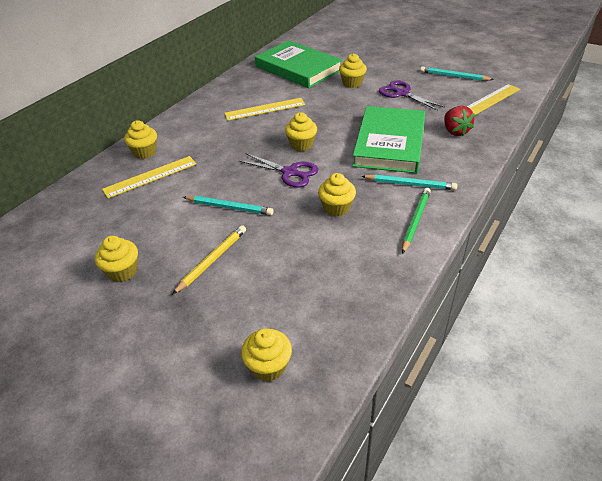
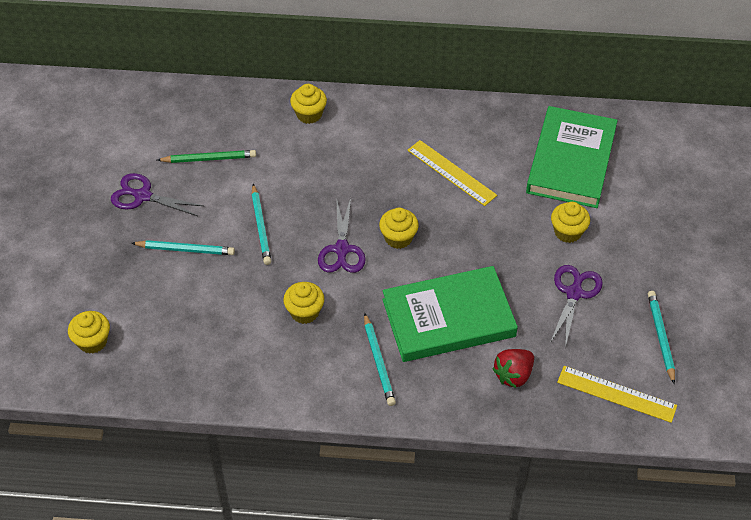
camera: 60 degrees right, 10 degrees up
(123, 271) = (143, 196): yellow cupcake -> purple scissors
(150, 176) = (273, 141): yellow ruler -> none
(213, 260) = (185, 250): yellow pencil -> turquoise pencil
(416, 220) = (319, 385): green pencil -> green pencil (209, 159)

